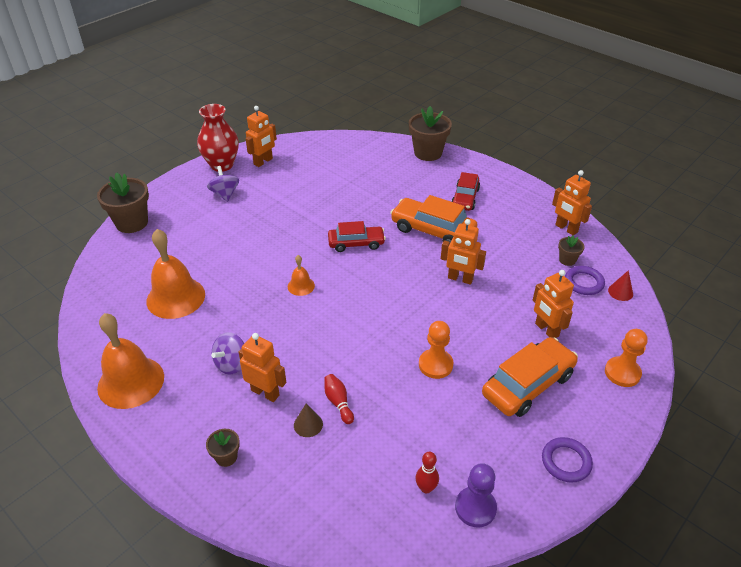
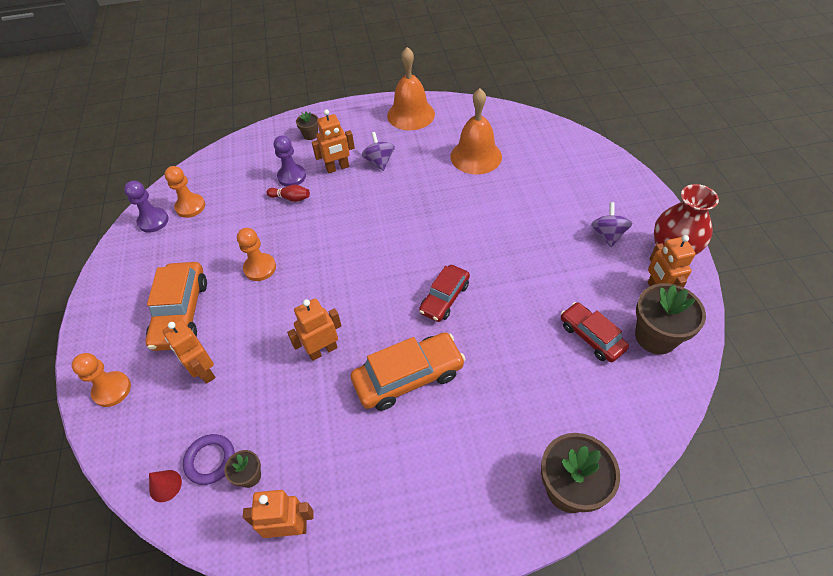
camera: 130 degrees right, 10 degrees up
(132, 223) = (602, 159): brown flower pot -> brown flower pot (655, 336)
(225, 194) = (608, 234): purple spinning top -> purple spinning top turned 105 degrees counterclockwise
(301, 286) = (422, 231): orange bell -> none
(308, 424) = (292, 176): brown cone -> purple pawn
(426, 488) = (190, 206): red bowling pin -> orange pawn
(465, 198) = (437, 456): red car -> red car (591, 336)
(546, 330) = (204, 371): orange robot -> orange robot turned 135 degrees counterclockwise
(566, 462) = (115, 287): purple ring -> none

